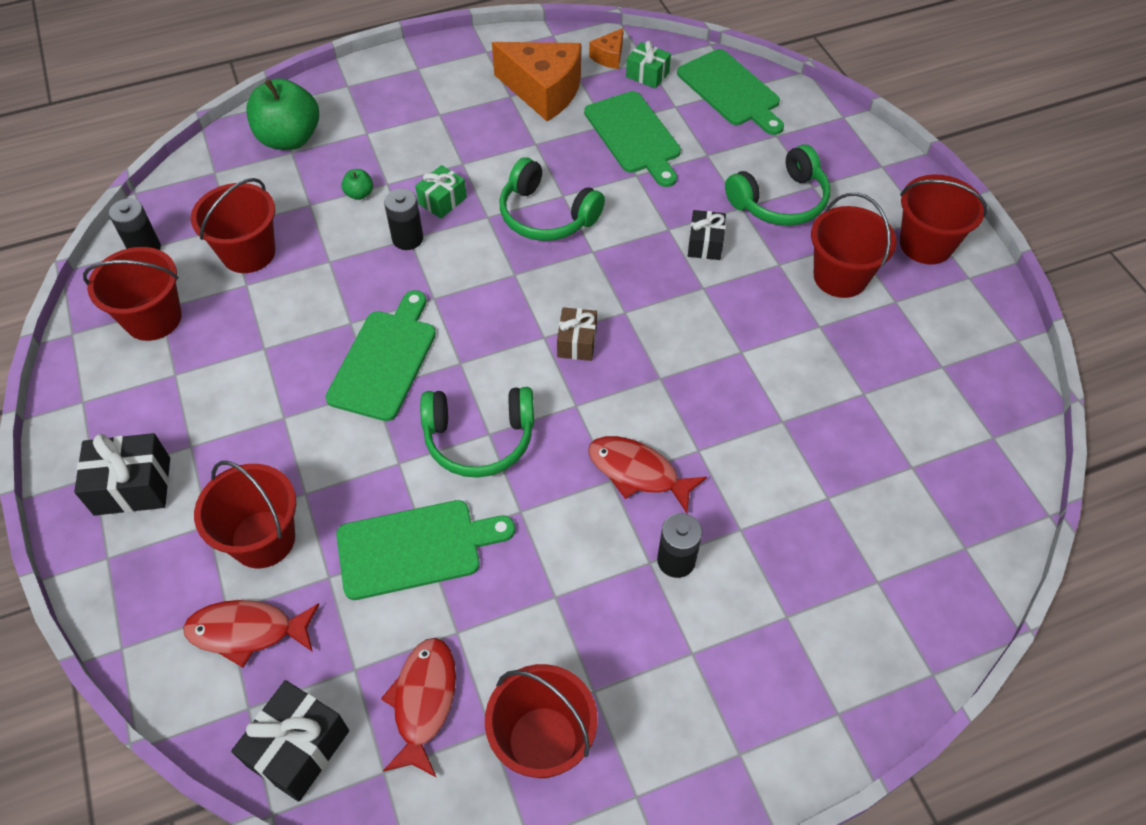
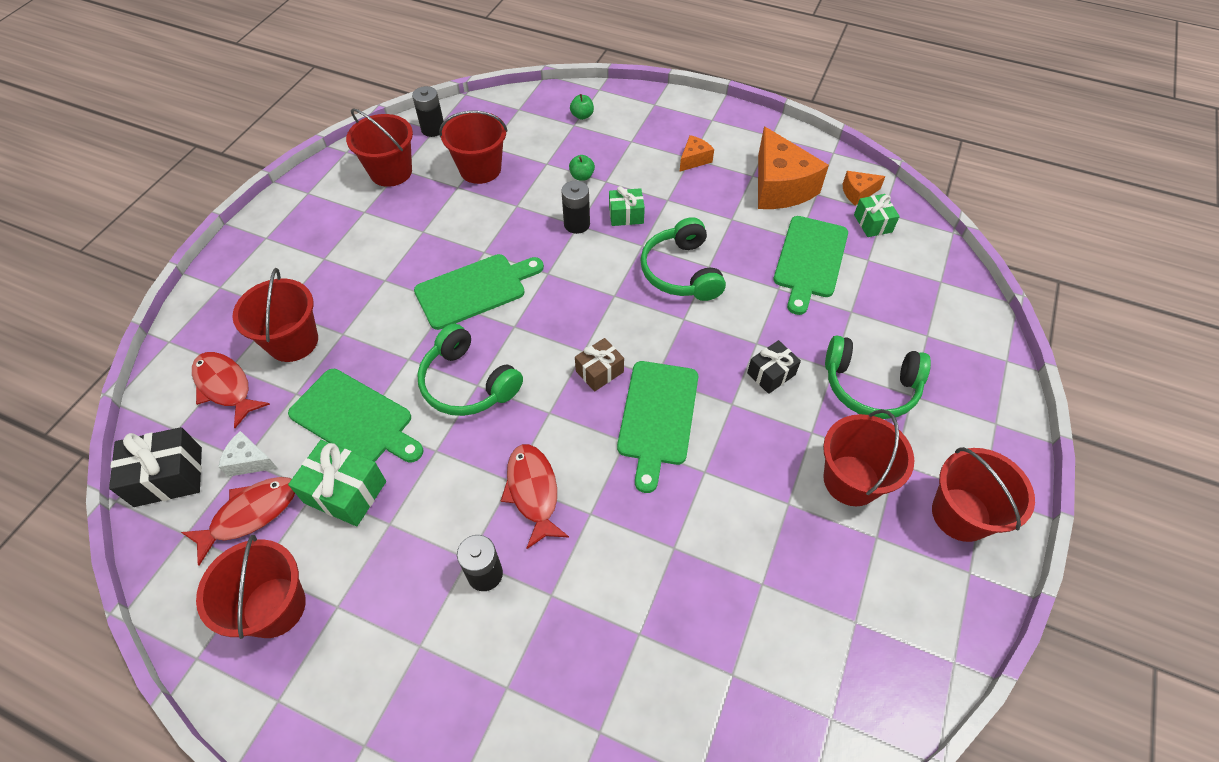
camera: 45 degrees right, 0 degrees up
(132, 486) = (274, 258): black gift -> none
(289, 139) = (582, 116): green apple -> green apple, size x0.43
(362, 665) = (249, 461): none -> white cheese
(444, 114) = (694, 159): none -> orange cheese
(486, 608) = (345, 492): none -> green gift
(730, 91) = (928, 277): green cutting board -> green cutting board (657, 417)

